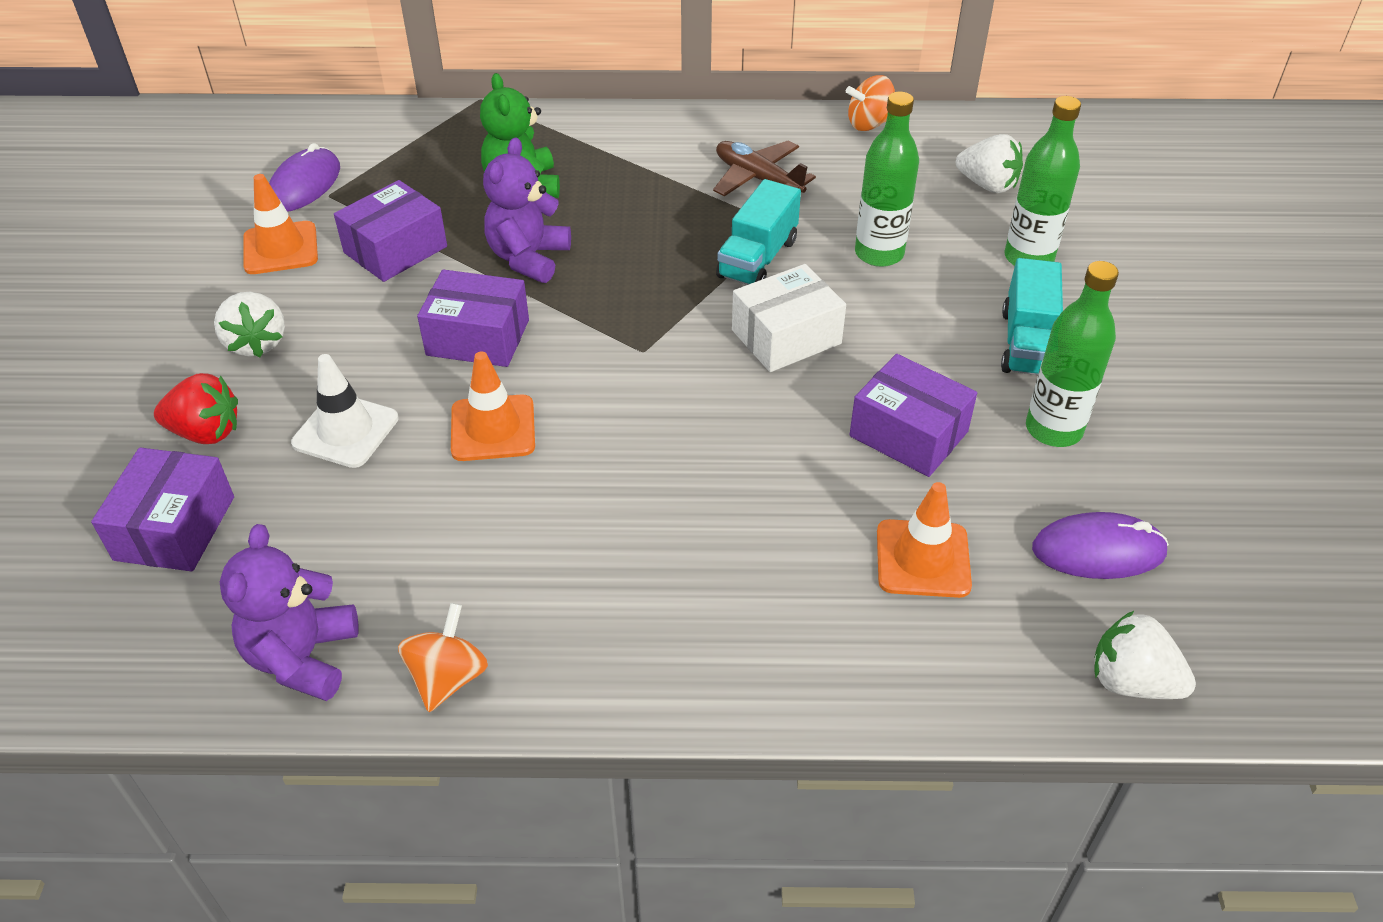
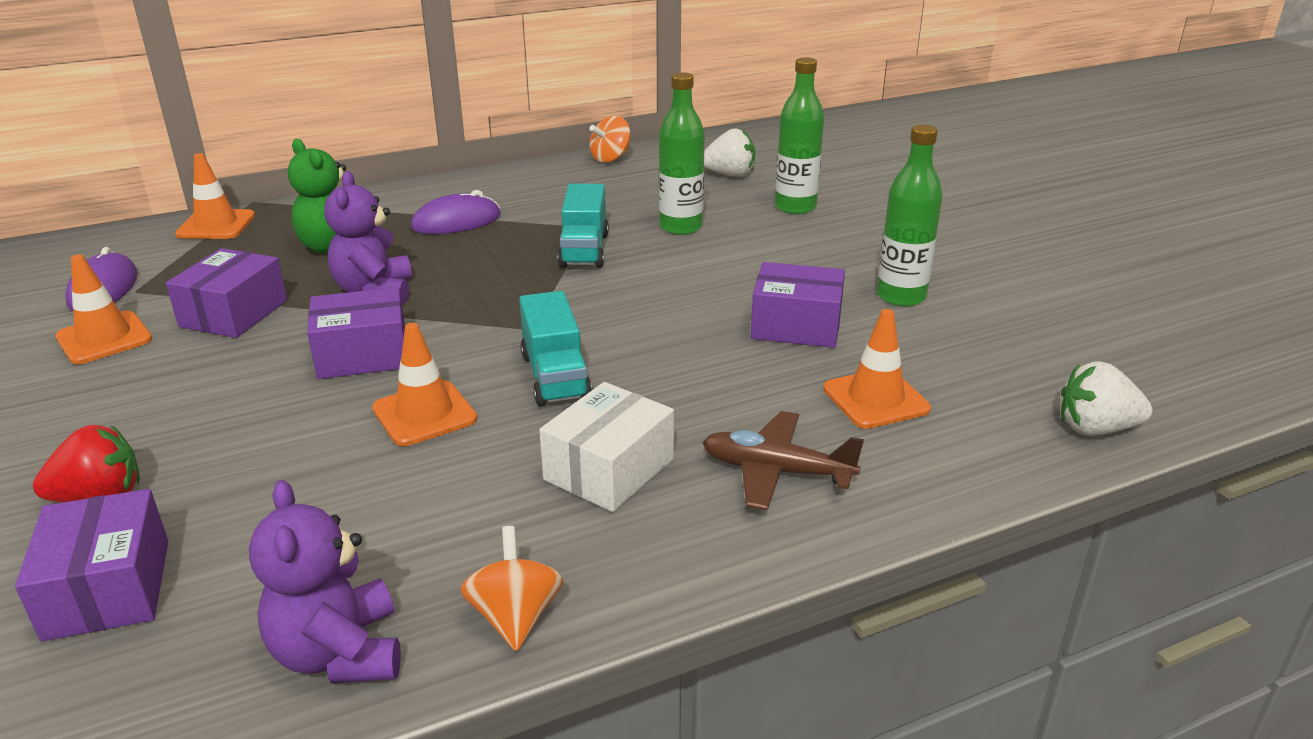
camera: 25 degrees left, 15 degrees down
(256, 343) = (119, 413): white strawberry -> none
(346, 431) = (267, 455): white traffic cone -> none
(432, 124) = (216, 225): none -> orange traffic cone
(758, 179) = (546, 204): brown plane -> brown plane (776, 471)
(786, 337) = (647, 291): white box -> white box (609, 469)
(1027, 343) = (837, 253): turquoise truck -> turquoise truck (555, 376)
(1098, 551) = (998, 358): purple mouse -> purple mouse (456, 222)

